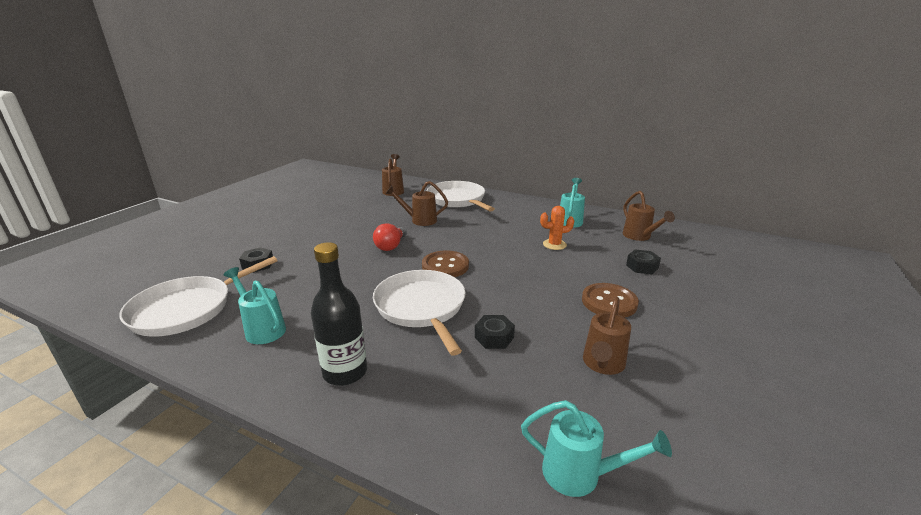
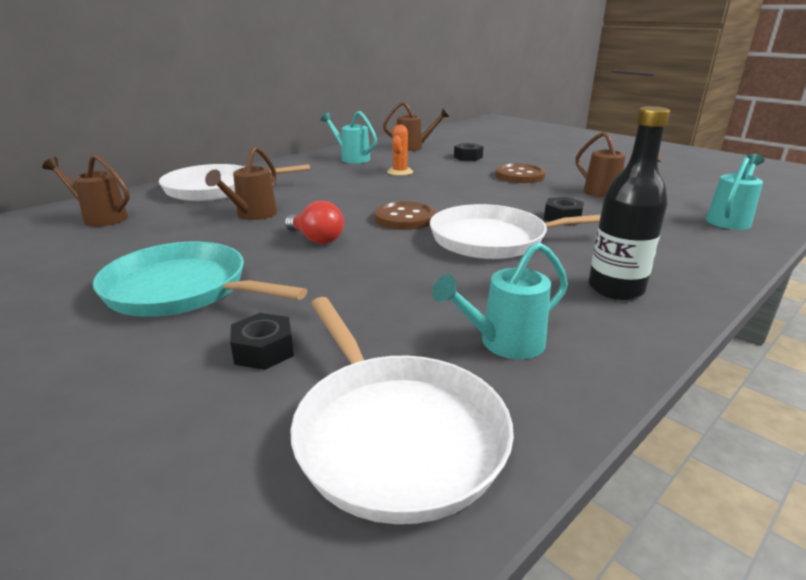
camera: 70 degrees left, 0 degrees up
(315, 232) = (183, 289): none -> turquoise pan

